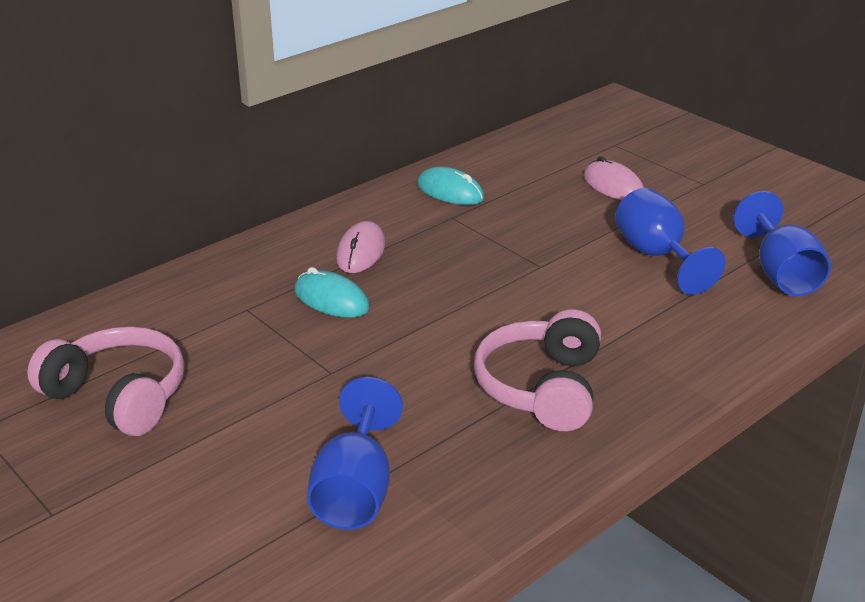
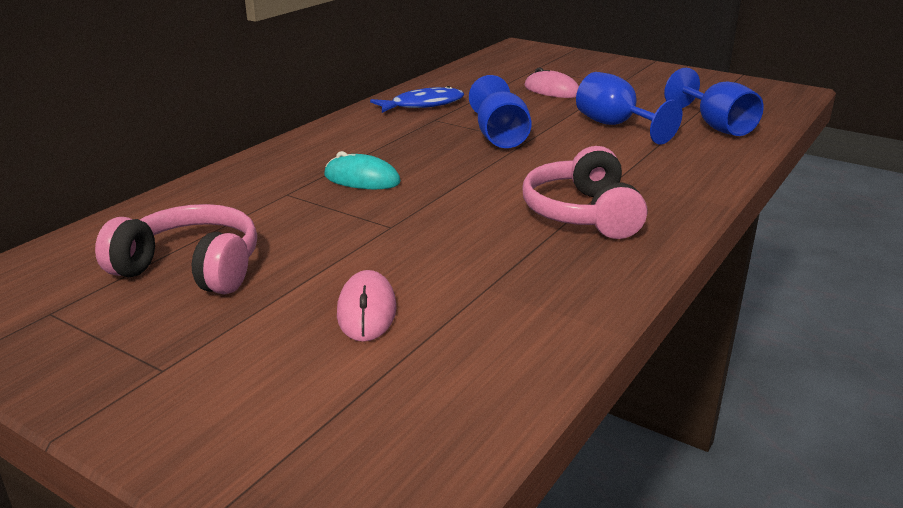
camera: 15 degrees left, 5 degrees down
(355, 490) = (465, 305): blue goblet -> blue goblet (500, 137)
(361, 252) = (369, 147): pink mouse -> pink mouse (366, 311)
(450, 191) = (423, 105): turquoise mouse -> blue fish

